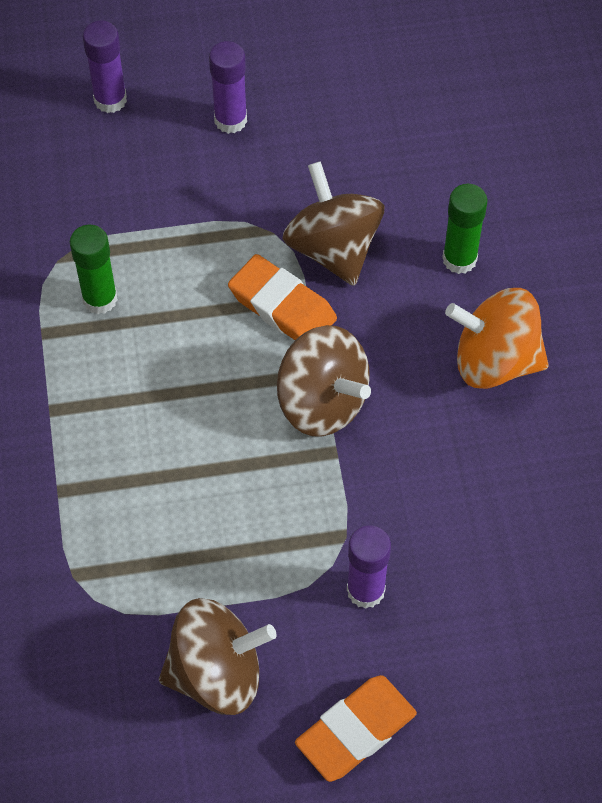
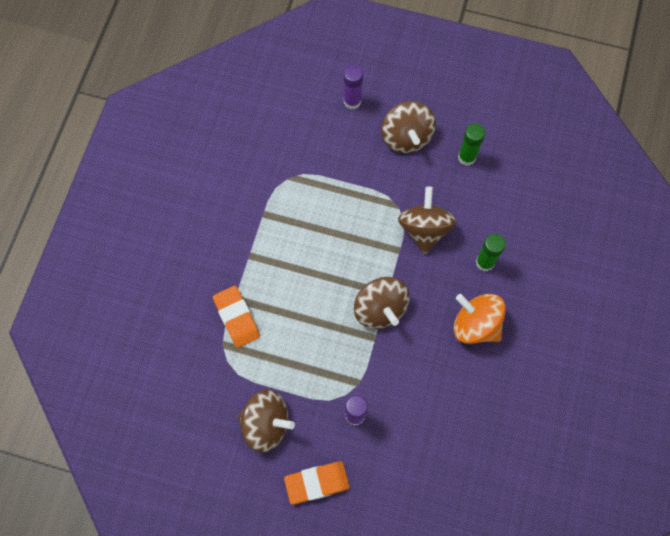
camera: 25 degrees right, 10 degrees up
(100, 299) = (299, 207): green glue stick -> green glue stick (466, 157)
(230, 120) = (406, 137): purple glue stick -> brown spinning top
(282, 306) = (384, 250): orange eraser -> orange eraser (236, 318)

